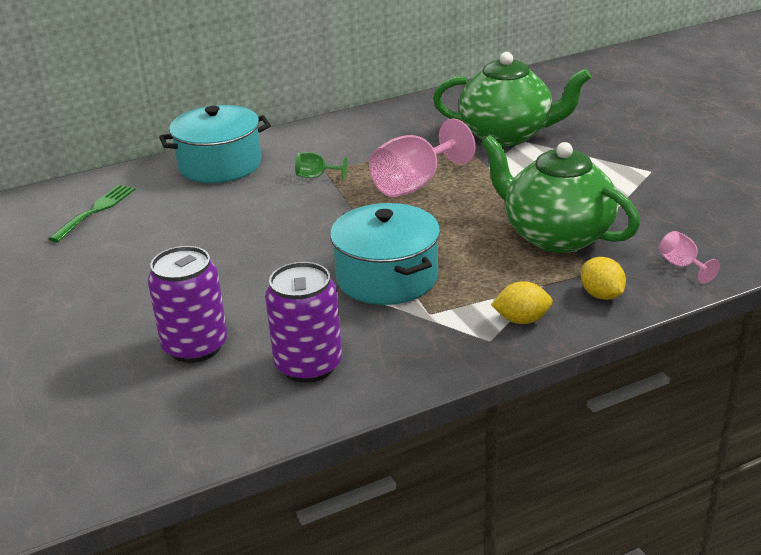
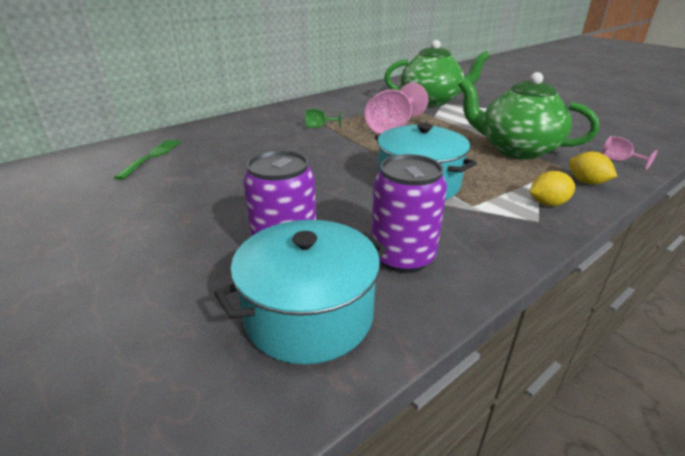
camera: 15 degrees left, 0 degrees up
(220, 165) = (243, 125): turquoise pot -> turquoise pot (309, 315)

